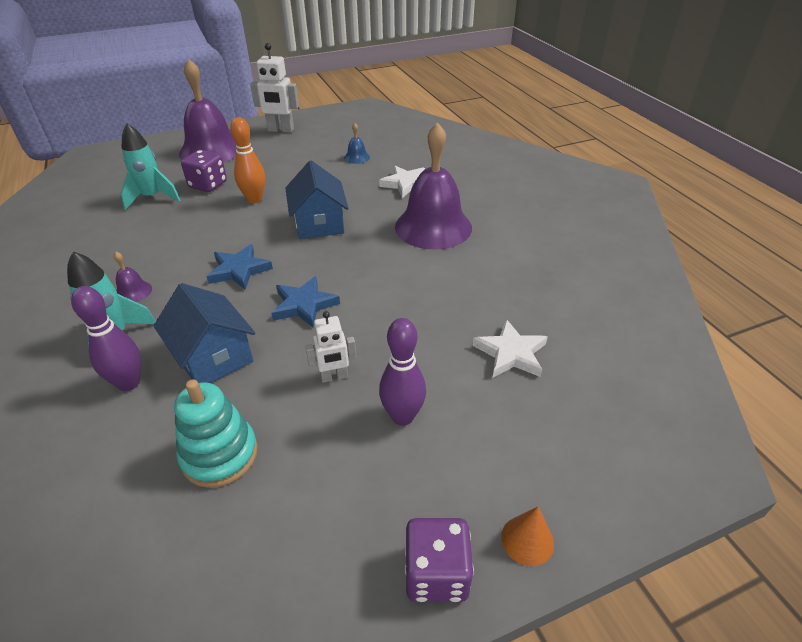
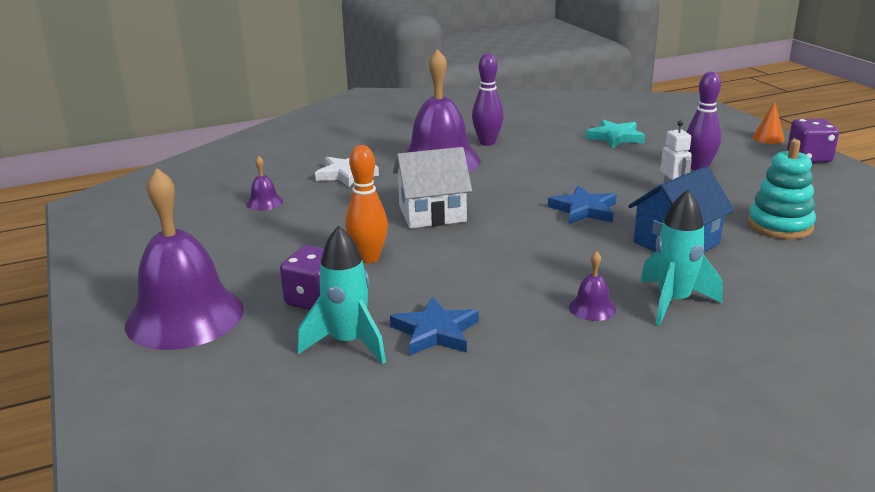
camera: 90 degrees left, 15 degrees down
(129, 383) = (734, 279): purple bowling pin -> purple bowling pin (487, 143)
(239, 270) = (533, 248): blue star -> blue star (435, 332)
(281, 130) = (136, 263): white robot -> none
(319, 223) = (432, 214): blue house -> white house
(357, 157) = (264, 202): blue bell -> purple bell
(511, 353) = (615, 137): white star -> turquoise star

